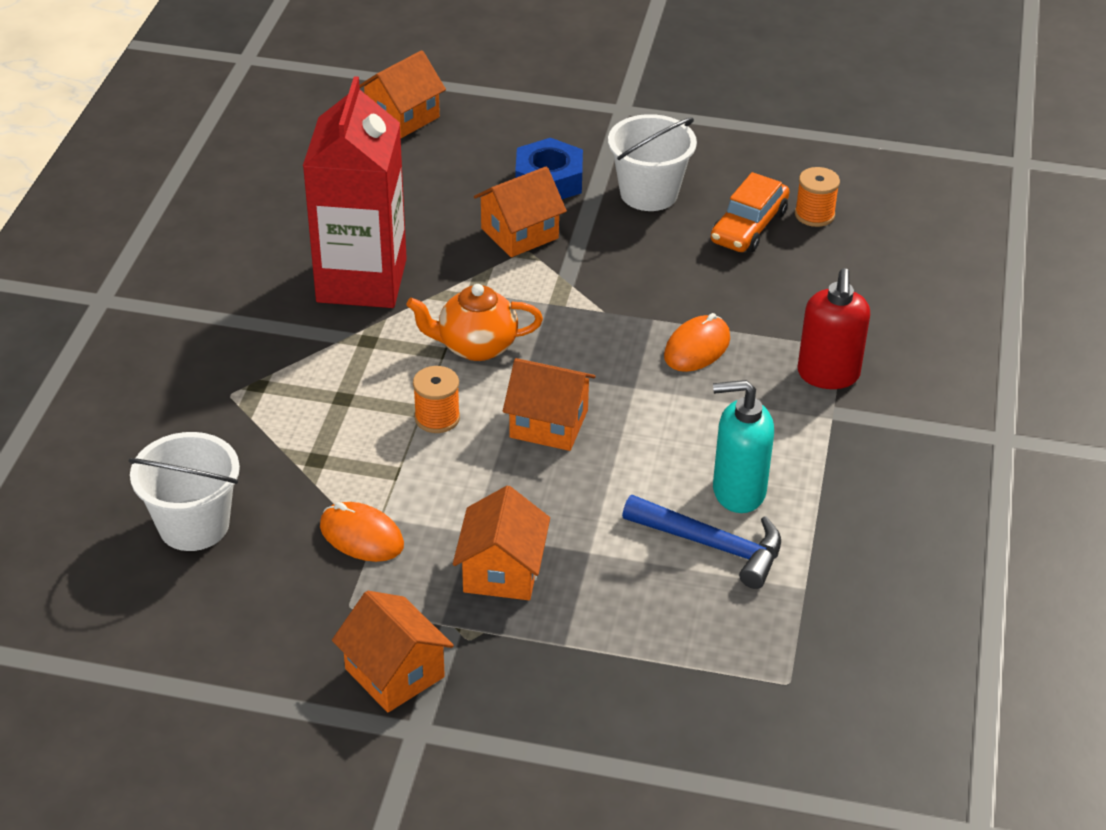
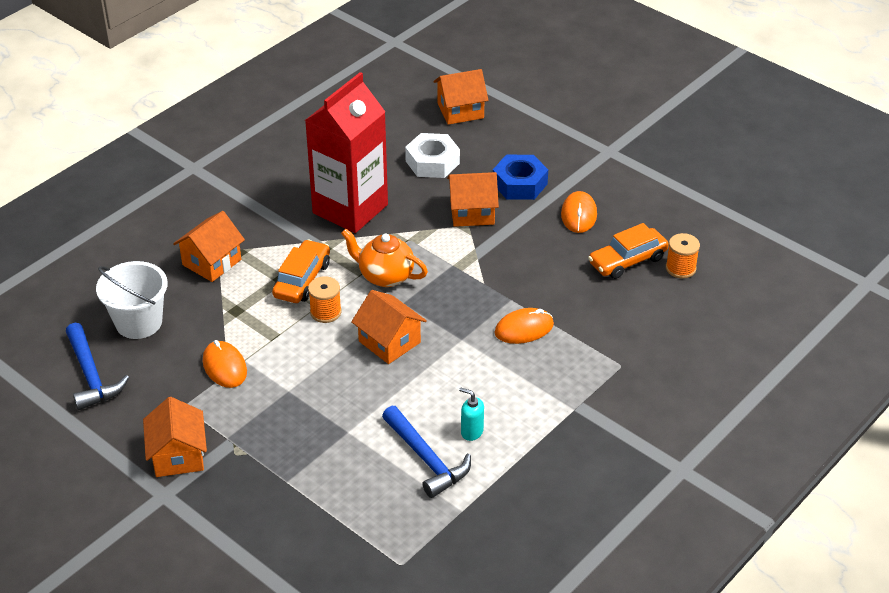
camera: 30 degrees right, 0 degrees up
(184, 619) = (91, 375): none -> blue hammer
(372, 389) = (302, 280): none -> orange car
(419, 189) = (432, 162): none -> white nut
(502, 571) = (287, 421): orange house -> orange house (212, 262)
(649, 193) = (578, 215): white bucket -> orange mouse
(738, 491) = (471, 432): turquoise soap dispenser -> turquoise soap dispenser, size x0.55
(828, 375) = (596, 380): red soap dispenser -> none

